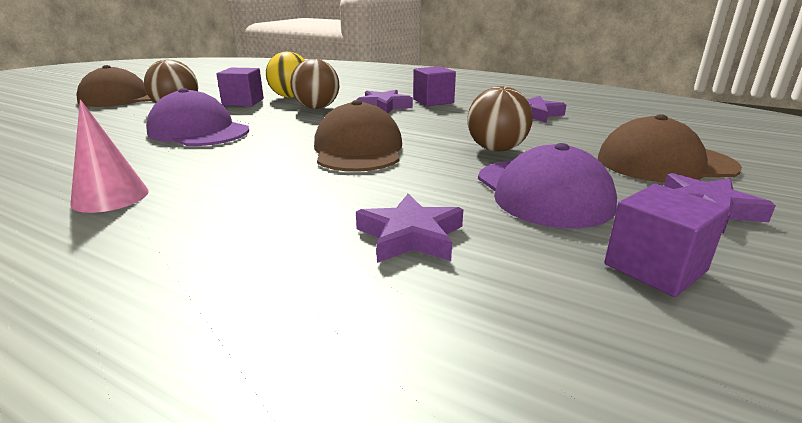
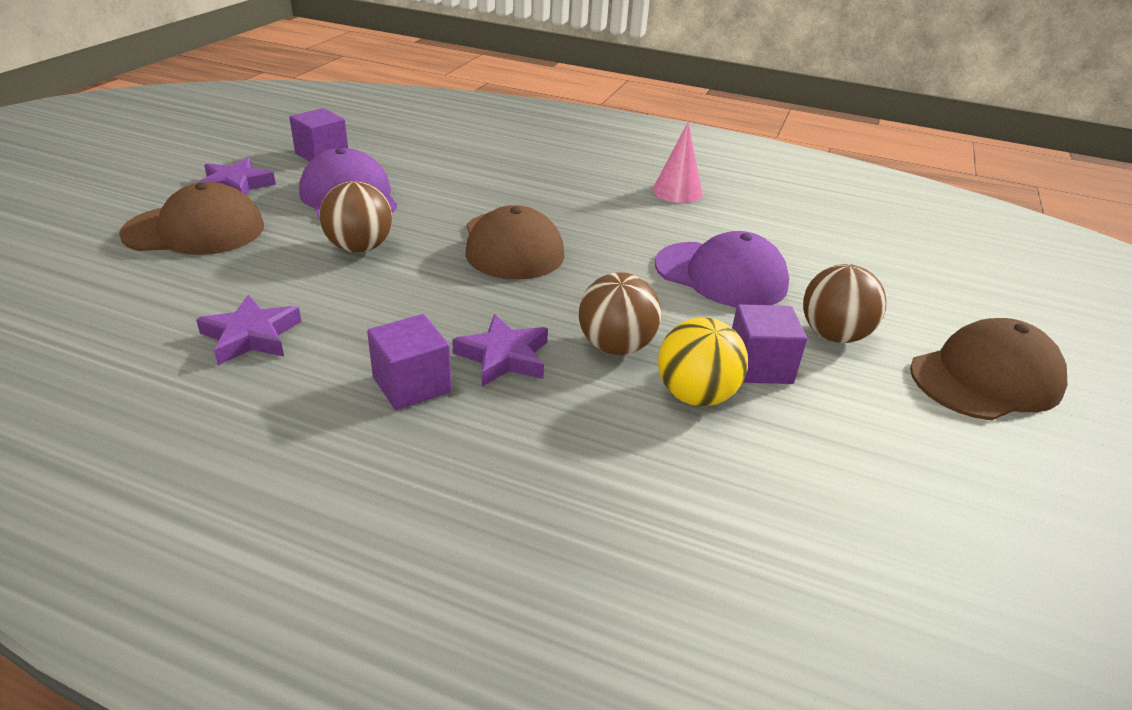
camera: 170 degrees right, 10 degrees up
(410, 236) = (455, 168): purple star -> none

